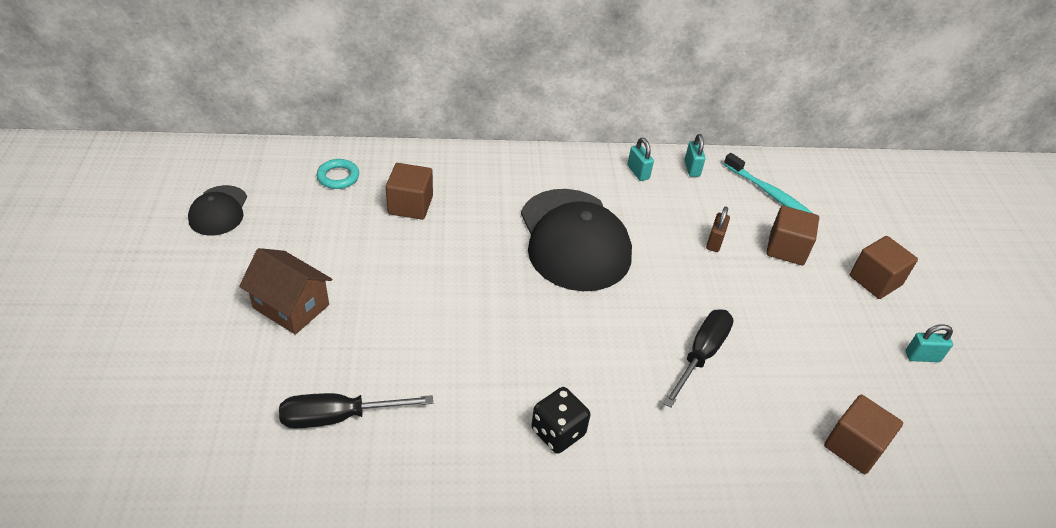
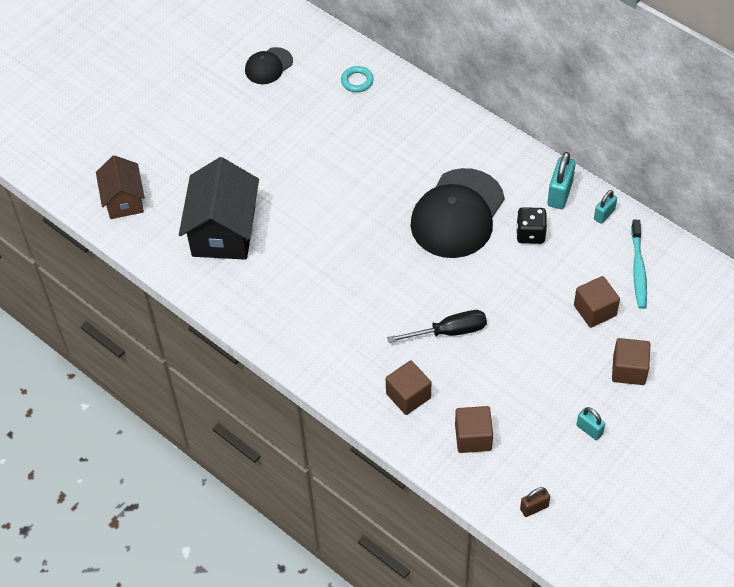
camera: 50 degrees right, 10 degrees up
(291, 306) = (255, 153): brown house -> brown house (124, 200)
(338, 417) = (224, 231): black screwdriver -> black house
(410, 205) = (381, 128): brown cube -> brown cube (408, 396)
(558, 432) = (321, 314): black dice -> black dice (530, 234)
(638, 172) = (560, 194): turquoise padlock -> turquoise padlock, size x1.64
(714, 242) = (550, 274): brown padlock -> brown padlock (534, 508)

